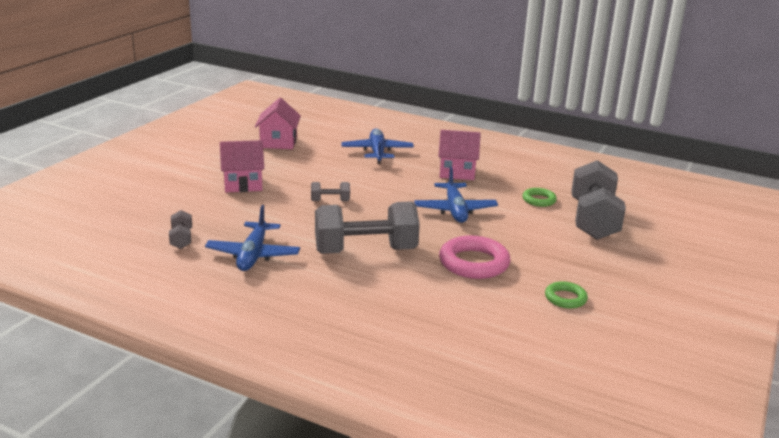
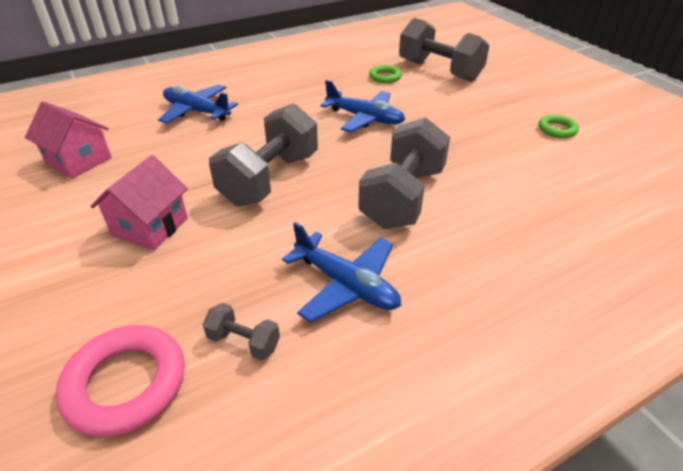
camera: 55 degrees left, 15 degrees up
(330, 201) = (270, 179): grey dumbbell -> grey dumbbell, size x2.27
(457, 172) = (292, 89): pink house -> none
(474, 263) = (471, 147): pink ring -> pink ring (126, 383)

